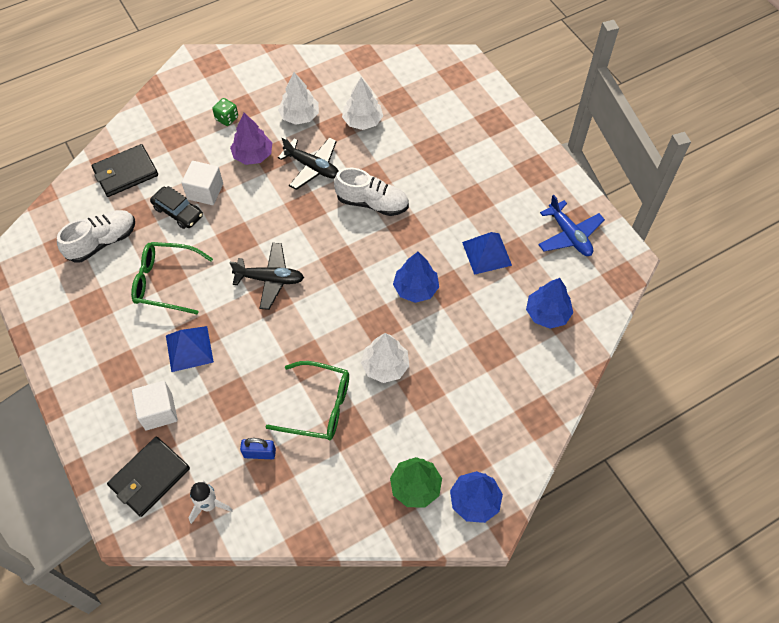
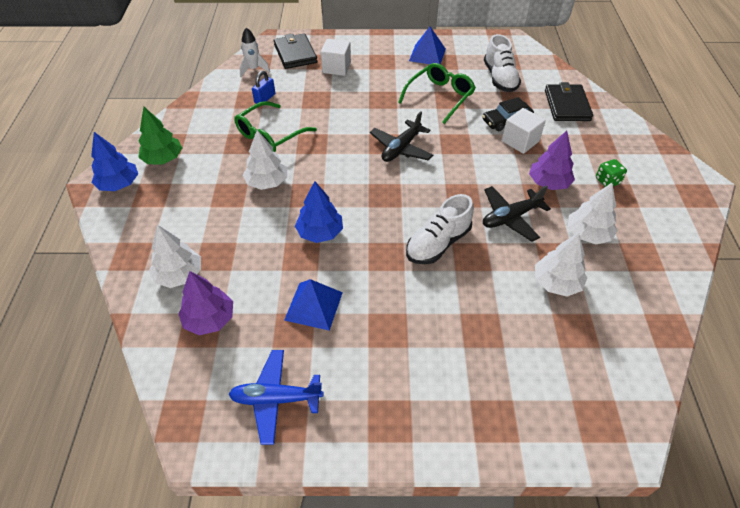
camera: 120 degrees right, 10 degrees down
(189, 348) = (372, 92): blue pyramid -> blue pyramid (427, 54)
(528, 363) = (179, 275): none -> white tree
(547, 313) = (209, 319): blue tree -> purple tree

